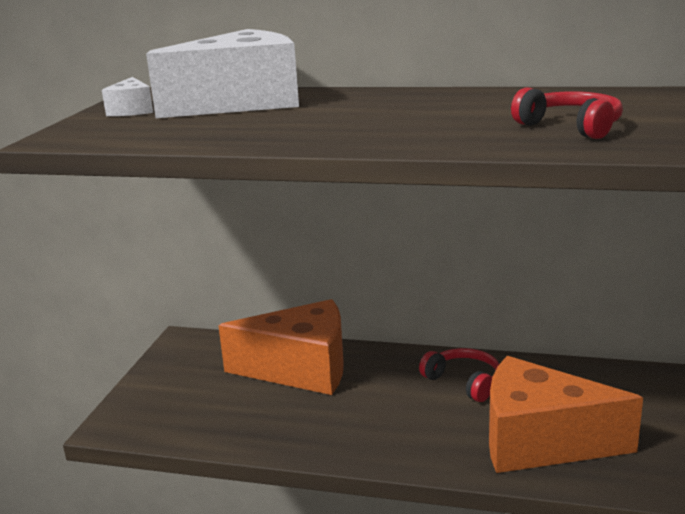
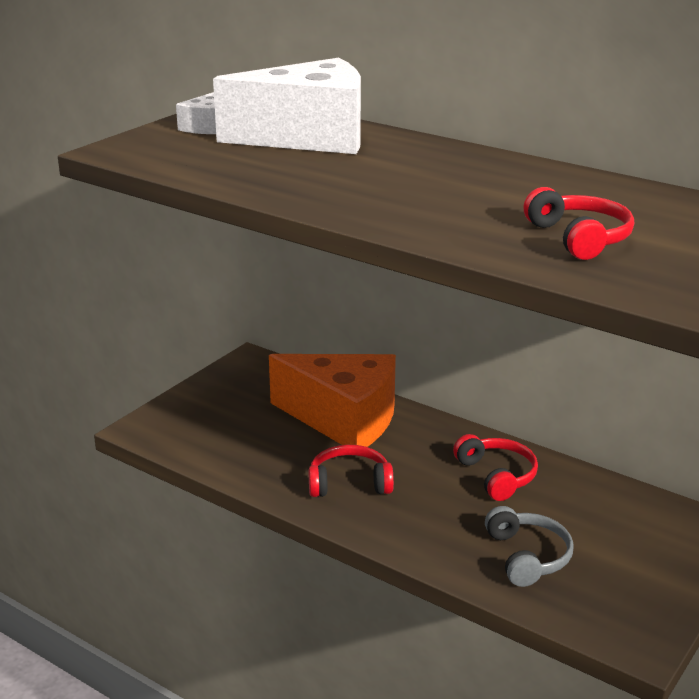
camera: 20 degrees right, 5 degrees up
(343, 422) = (349, 483): none -> red headphones
(540, 442) = (527, 556): orange cheese -> grey headphones

